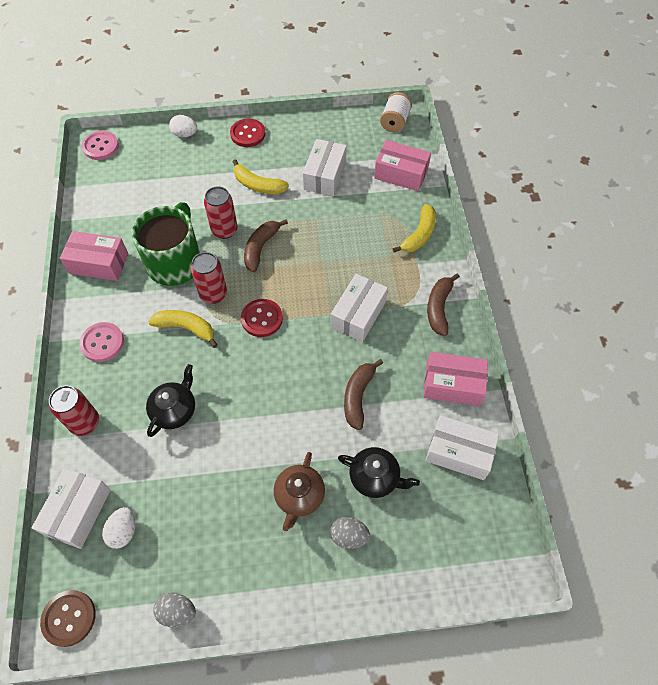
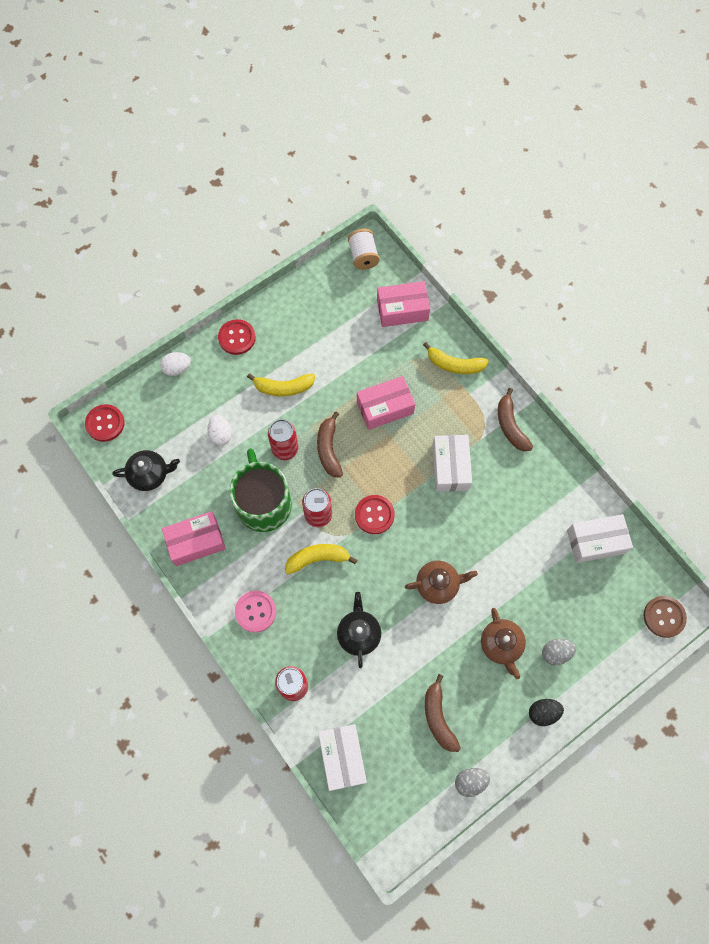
camera: 30 degrees left, 10 degrees up
(69, 618) = (395, 834): brown button -> brown button (664, 617)
(100, 146) = (105, 423): pink button -> red button
(123, 531) = (388, 750): white egg -> white egg (221, 434)
(277, 407) = (438, 584): none -> brown teapot
(297, 588) = (543, 712): none -> black egg
(325, 175) = (337, 346): white box -> none
(358, 396) = (494, 539): brown banana -> brown banana (438, 717)
(375, 477) = (547, 597): black teapot -> black teapot (150, 474)
(419, 235) = (454, 364): yellow banana -> yellow banana turned 105 degrees clockwise
(452, 385) = (559, 488): pink box -> pink box (385, 407)

